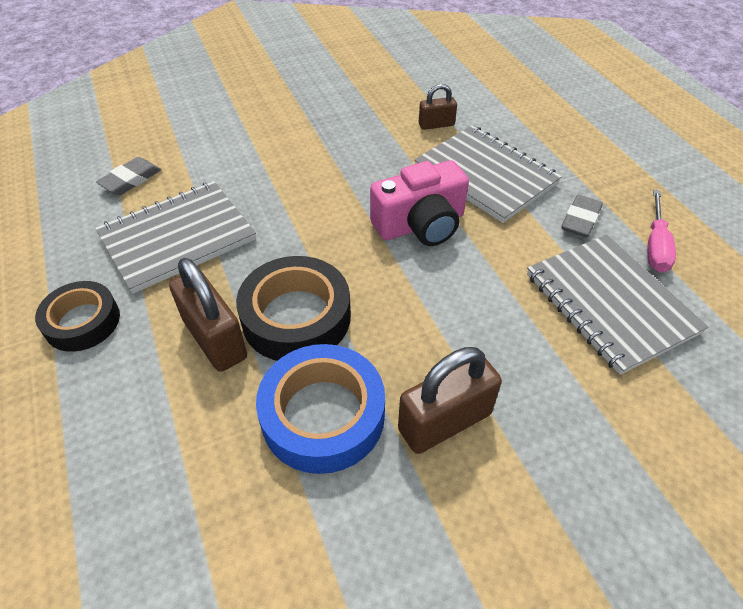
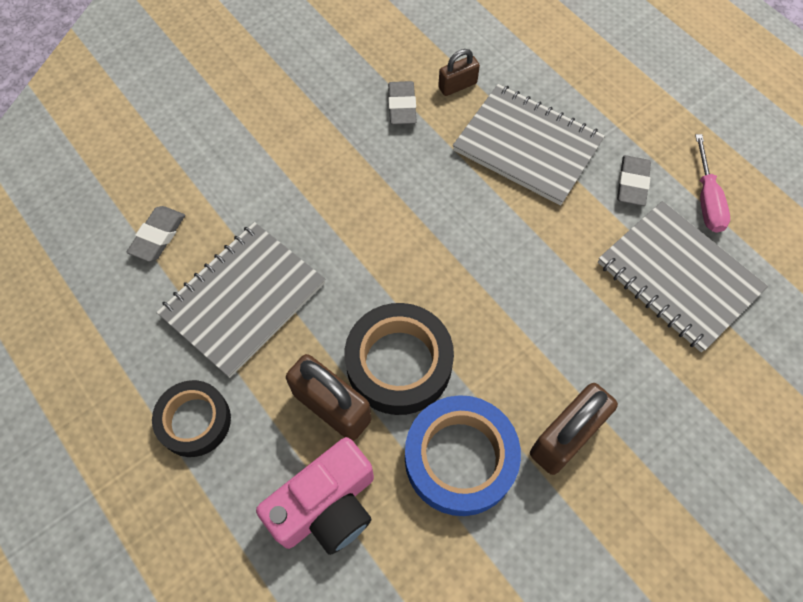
camera: 15 degrees left, 15 degrees up
(381, 130) = (402, 106): none -> grey eraser
(420, 225) = (481, 225): pink camera -> pink camera (326, 506)

